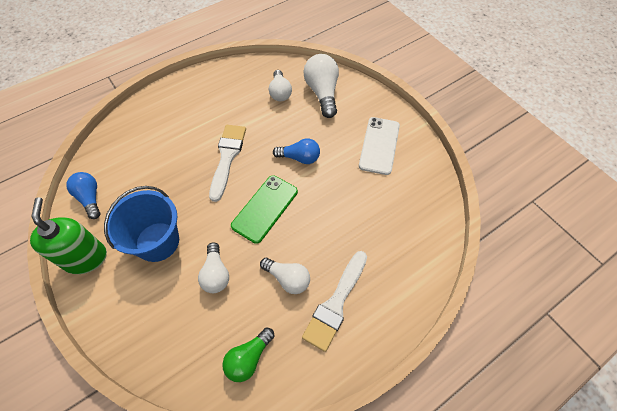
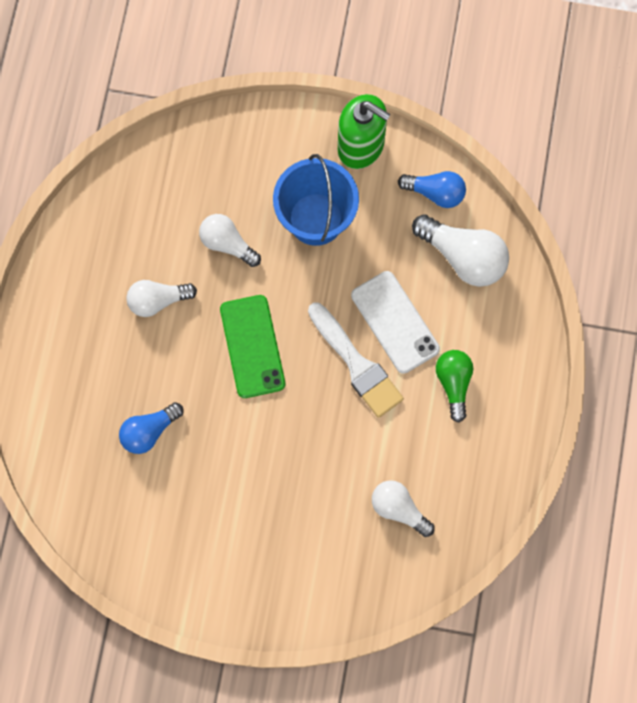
camera: 135 degrees right, 15 degrees up
(249, 358) = (124, 209): green light bulb -> green light bulb (454, 384)
(299, 158) = (279, 439): blue light bulb -> blue light bulb (149, 431)
(322, 93) = (347, 559): white light bulb -> white light bulb (463, 257)
(336, 303) = (93, 320): white brush -> none
(379, 145) = (207, 542): white phone -> white phone (395, 322)

